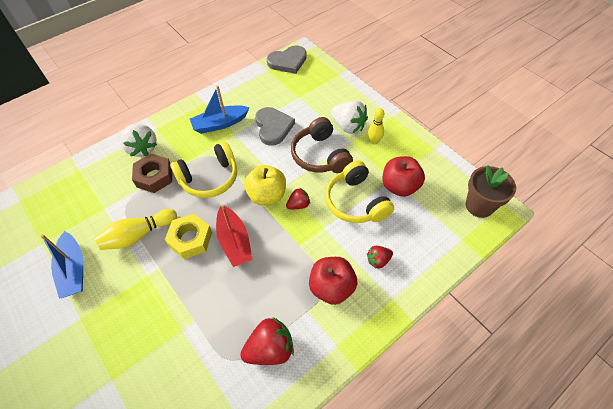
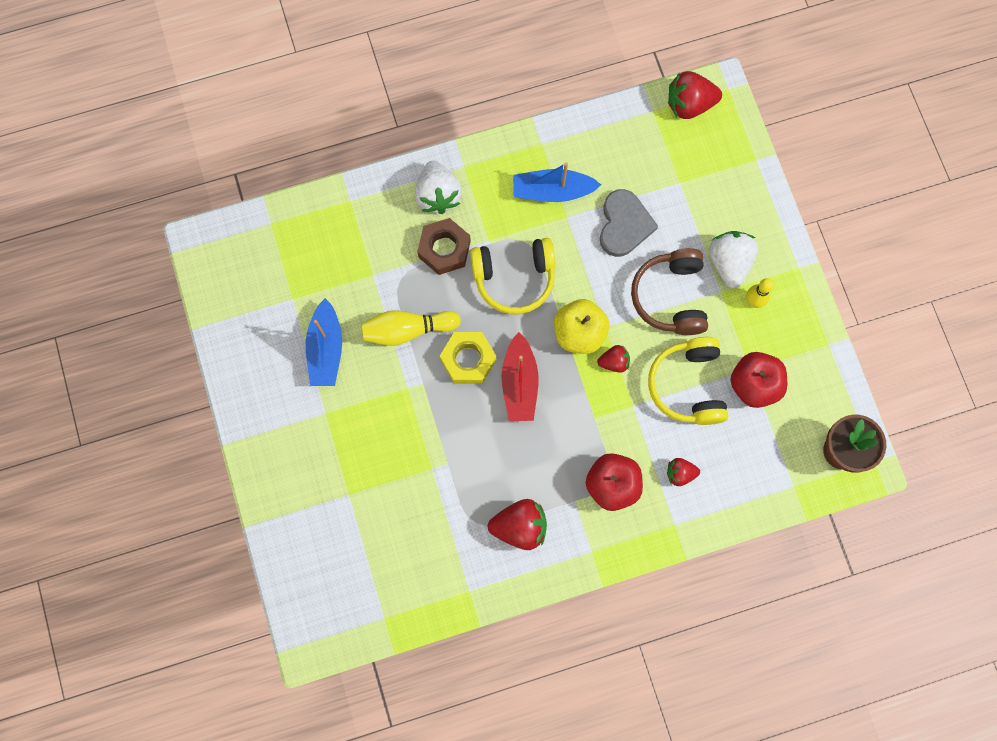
camera: 20 degrees right, 20 degrees up
(288, 61) = (689, 104): grey heart -> red strawberry
(348, 126) = (729, 263): white strawberry -> white strawberry turned 150 degrees counterclockwise

